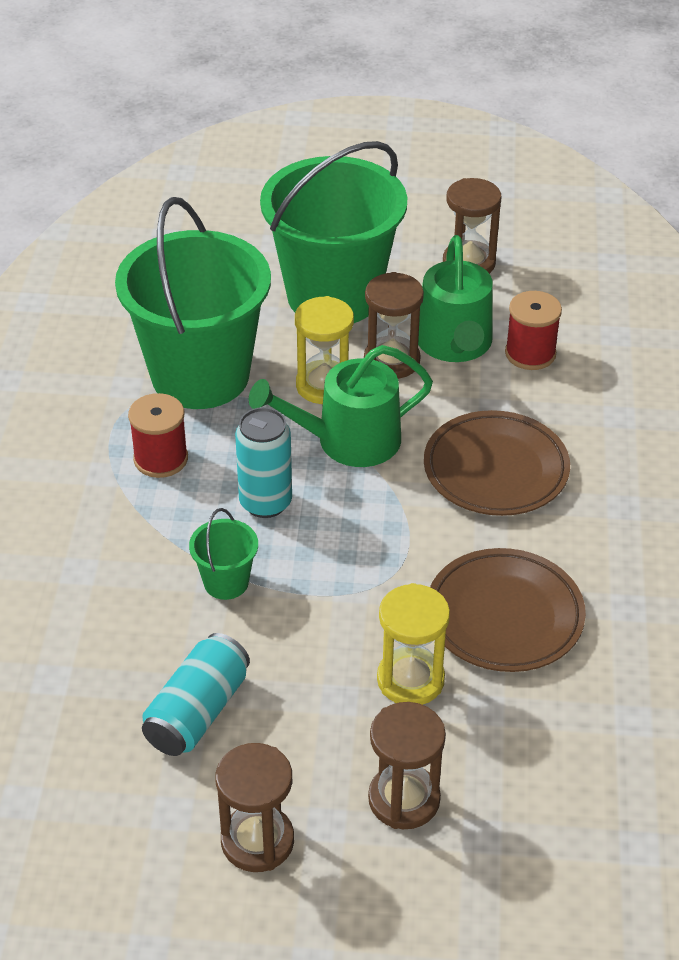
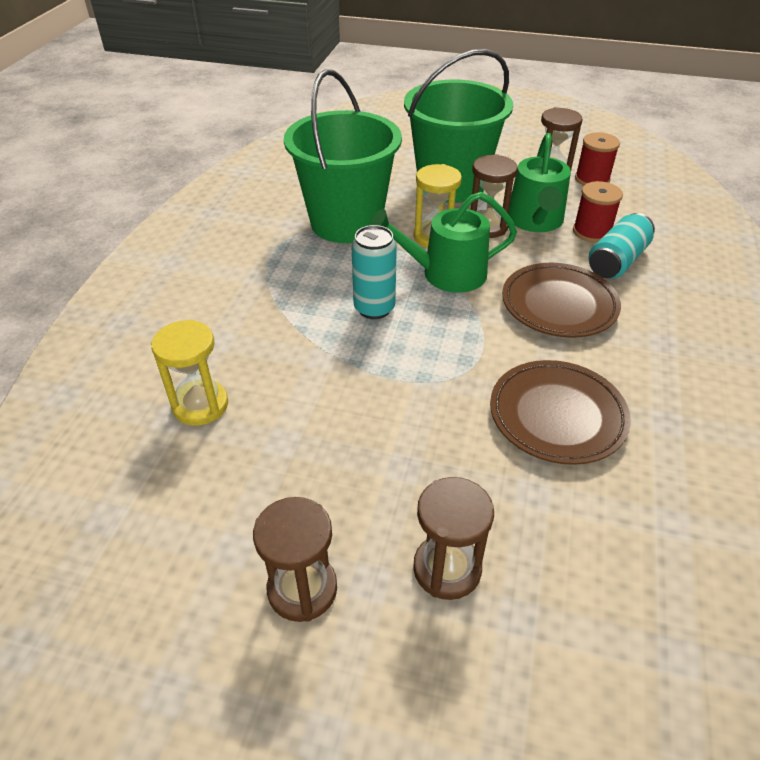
camera: 10 degrees right, 0 degrees up
(161, 459) = (303, 271): red spool -> red spool (592, 179)
(197, 712) = (279, 461): turquoise can -> turquoise can (617, 261)
(226, 582) = (330, 361): green bucket -> none
(410, 680) = (468, 459): yellow hourglass -> yellow hourglass (200, 405)

